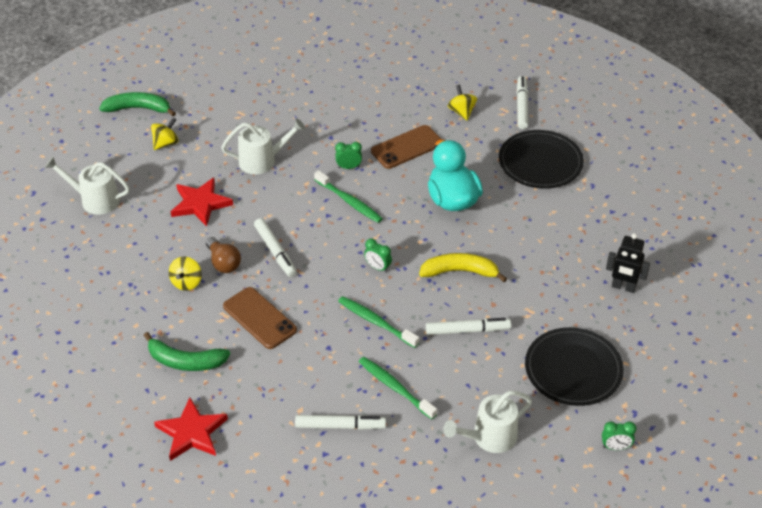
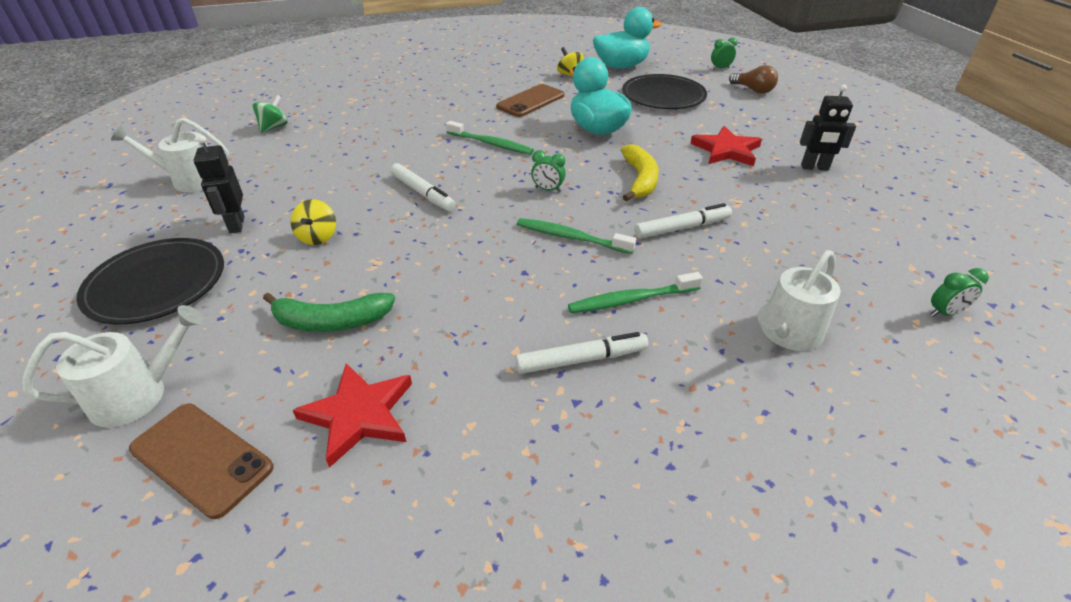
camera: 15 degrees left, 5 degrees down
(128, 257) = (236, 225): none -> black robot
(138, 108) = (240, 107): green banana -> none
(166, 143) = (274, 127): yellow spinning top -> green spinning top
(200, 204) = (322, 167): red star -> red star (726, 150)
(223, 263) = (362, 212): brown light bulb -> brown light bulb (753, 90)
(259, 318) = (423, 257): brown phone -> brown phone (202, 458)
(262, 161) = (385, 127): white watering can -> white watering can (138, 395)
(348, 167) = (479, 120): green clock -> green clock (720, 68)
(395, 388) = (631, 300): green toothbrush -> green toothbrush turned 45 degrees counterclockwise
(460, 271) = (640, 180): yellow banana -> yellow banana turned 105 degrees clockwise
(521, 106) = (621, 66): white marker -> turquoise duck
(573, 369) = (826, 243): black plate -> black plate (156, 284)

